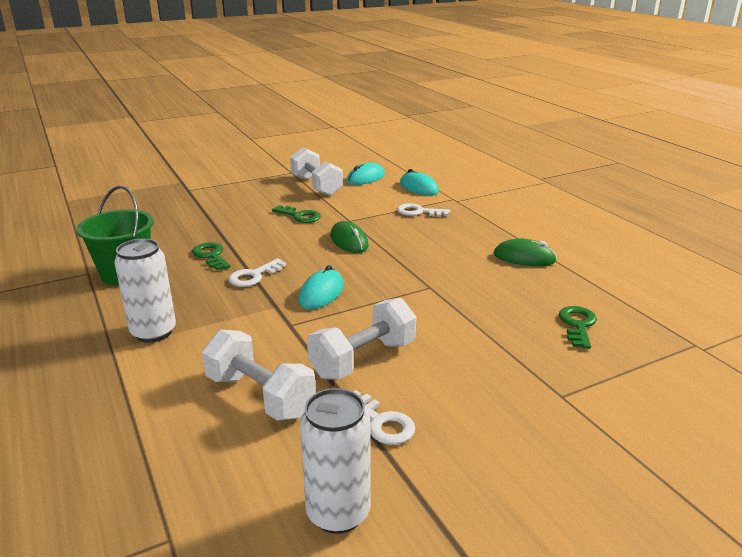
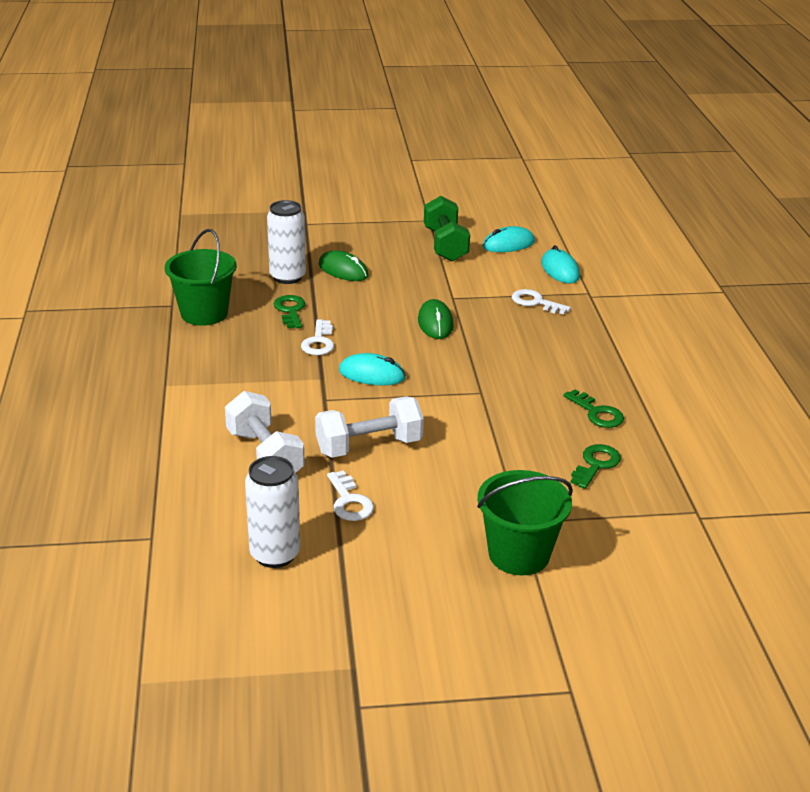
camera: 20 degrees right, 5 degrees up
(153, 332) = (205, 378): white can -> white can (287, 277)
(253, 276) = (319, 342): white key -> white key turned 60 degrees counterclockwise
(300, 216) = (403, 281): green key -> green key (597, 413)
(316, 186) = (445, 245): white dumbbell -> green dumbbell
(321, 293) = (372, 374): turquoise mouse -> turquoise mouse turned 60 degrees clockwise
(524, 258) = (606, 382): green mouse -> green mouse (343, 270)
(590, 431) = (519, 554): none -> green bucket

